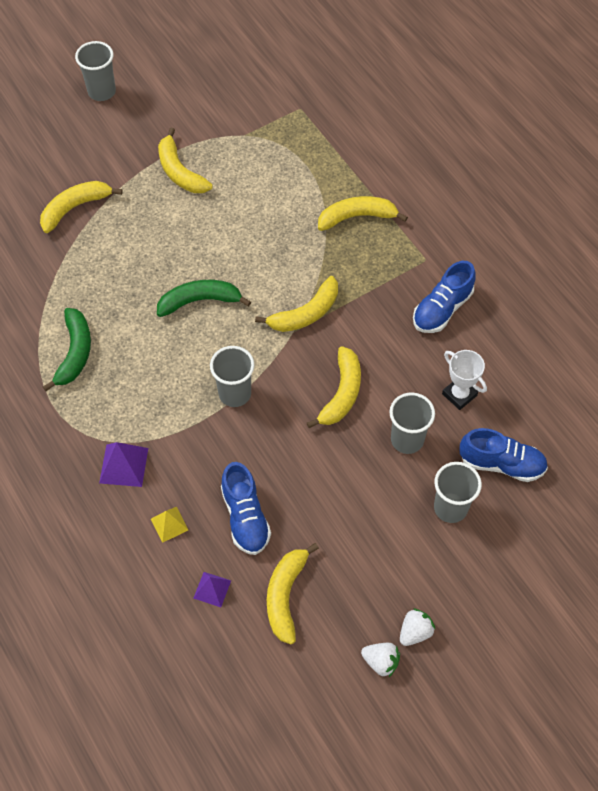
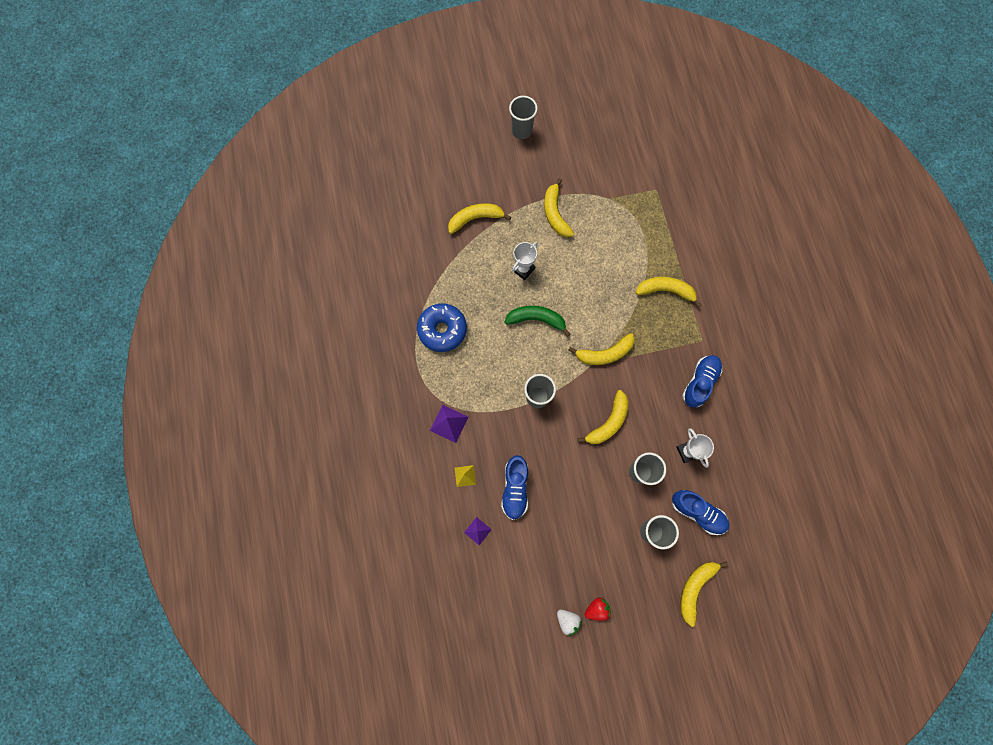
camera: 20 degrees right, 15 degrees up
(75, 353) = (442, 330): green banana -> blue donut
(160, 247) = (523, 269): none -> white trophy
(285, 596) = (522, 553): yellow banana -> yellow banana (695, 588)
(415, 632) = (597, 608): white strawberry -> red strawberry
(442, 309) = (699, 383): blue shoe -> blue shoe turned 150 degrees clockwise

